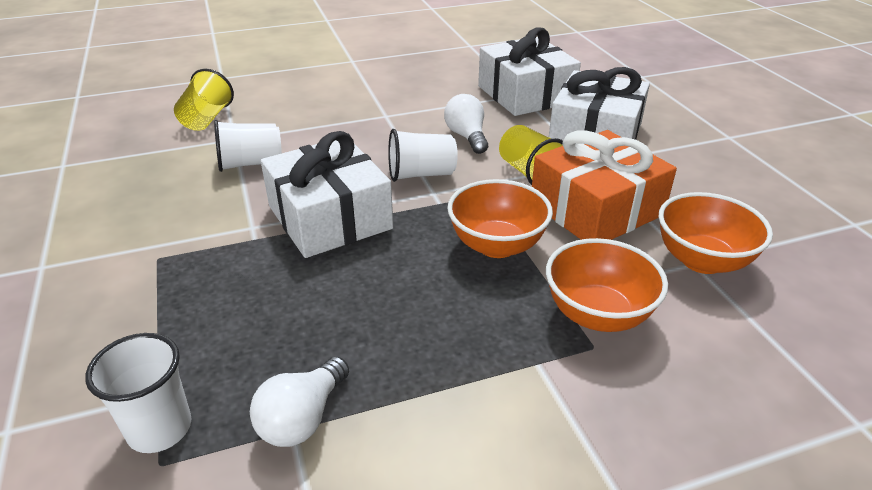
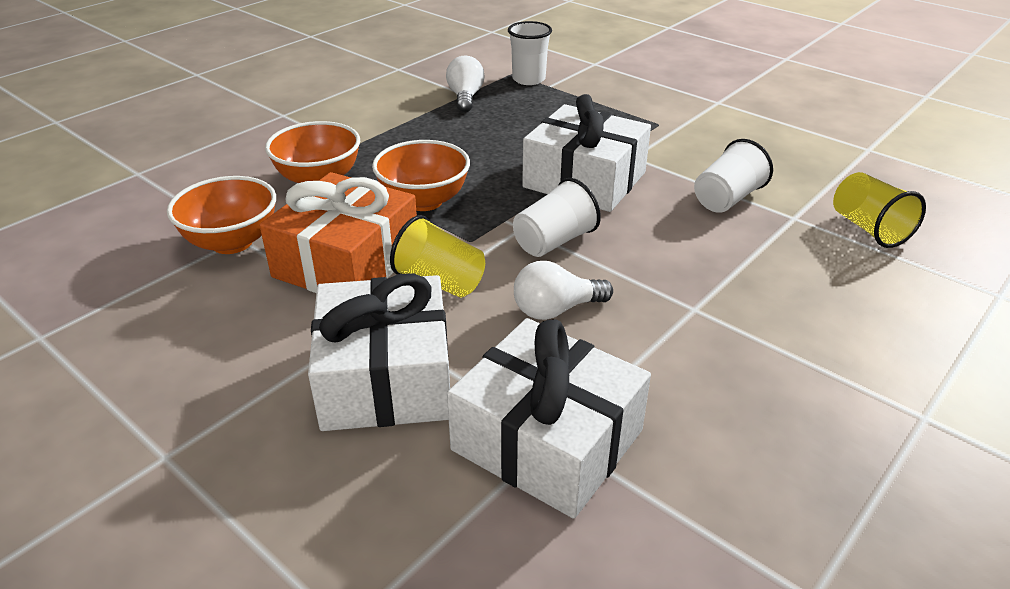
camera: 150 degrees right, 0 degrees up
(467, 137) = (556, 310): white light bulb -> white light bulb turned 120 degrees clockwise

